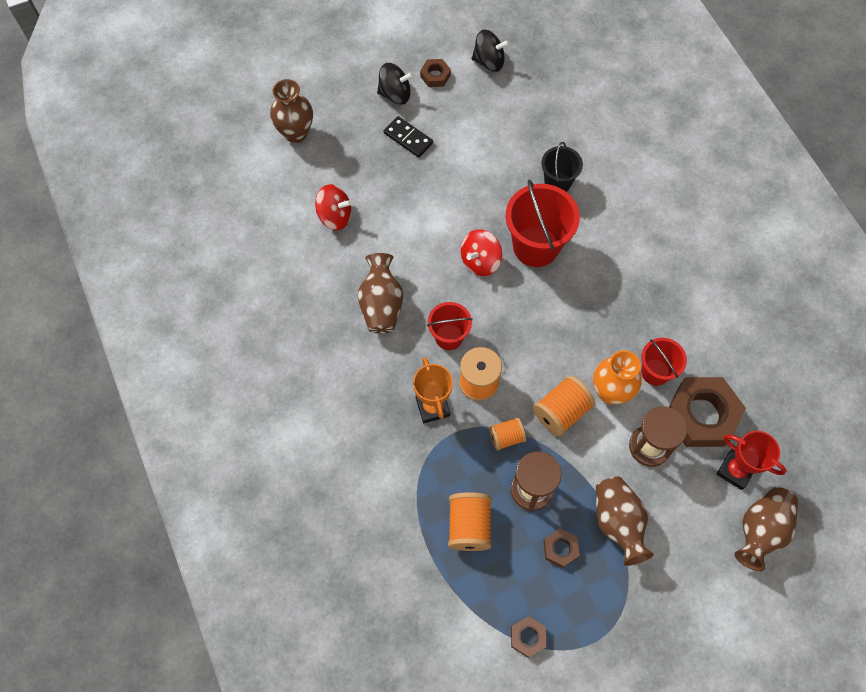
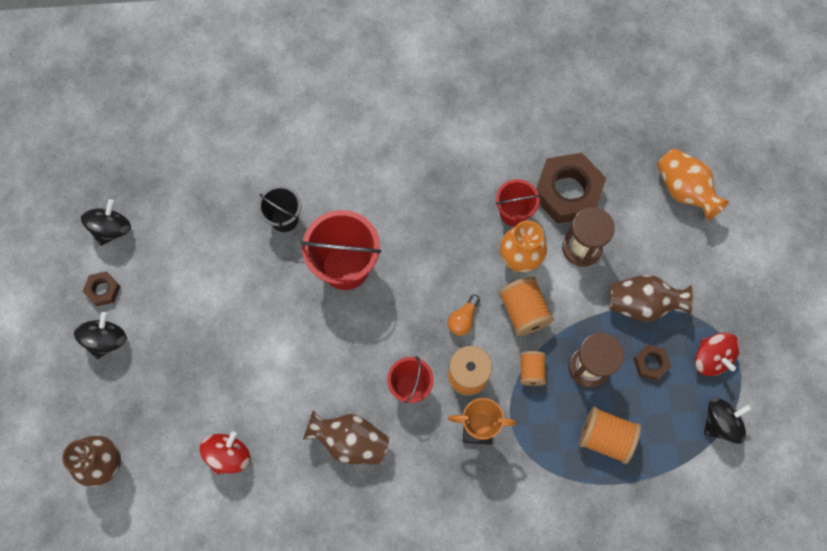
camera: 70 degrees left, 5 degrees up
(408, 138) = (167, 346): black domino -> none
(480, 261) = (340, 326): red spinning top -> red spinning top (711, 358)
(527, 637) = (720, 423): brown nut -> black spinning top
(530, 361) = (463, 319): none -> orange light bulb
(735, 470) = (626, 186): red trophy -> none
(760, 530) = (684, 190): brown vase -> orange vase

